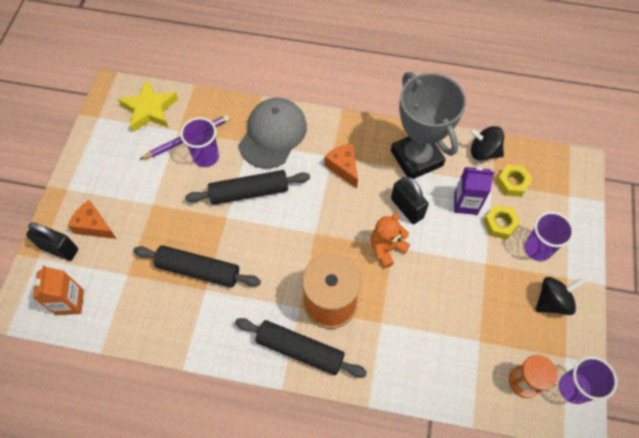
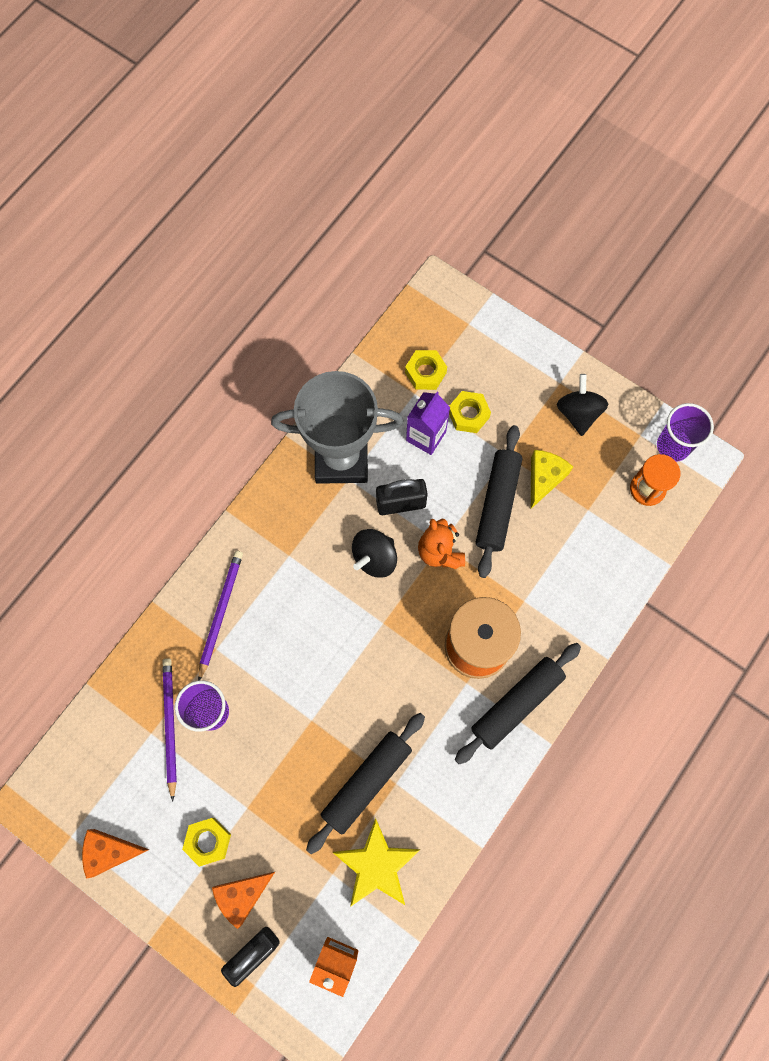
camera: 65 degrees left, 10 degrees up
(122, 191) = (208, 841): none -> yellow nut
(150, 110) = (97, 760): yellow star -> yellow star (376, 865)
(249, 192) = (289, 678): black rolling pin -> black rolling pin (497, 504)
(273, 134) = (220, 613): grey cap -> purple pencil
(343, 167) = (312, 549): orange cheese -> orange cheese (110, 852)
(483, 152) = (370, 380): black spinning top -> black spinning top (375, 558)
(484, 297) = (544, 478): none -> yellow cheese
(537, 248) = (514, 392): purple cup -> none

